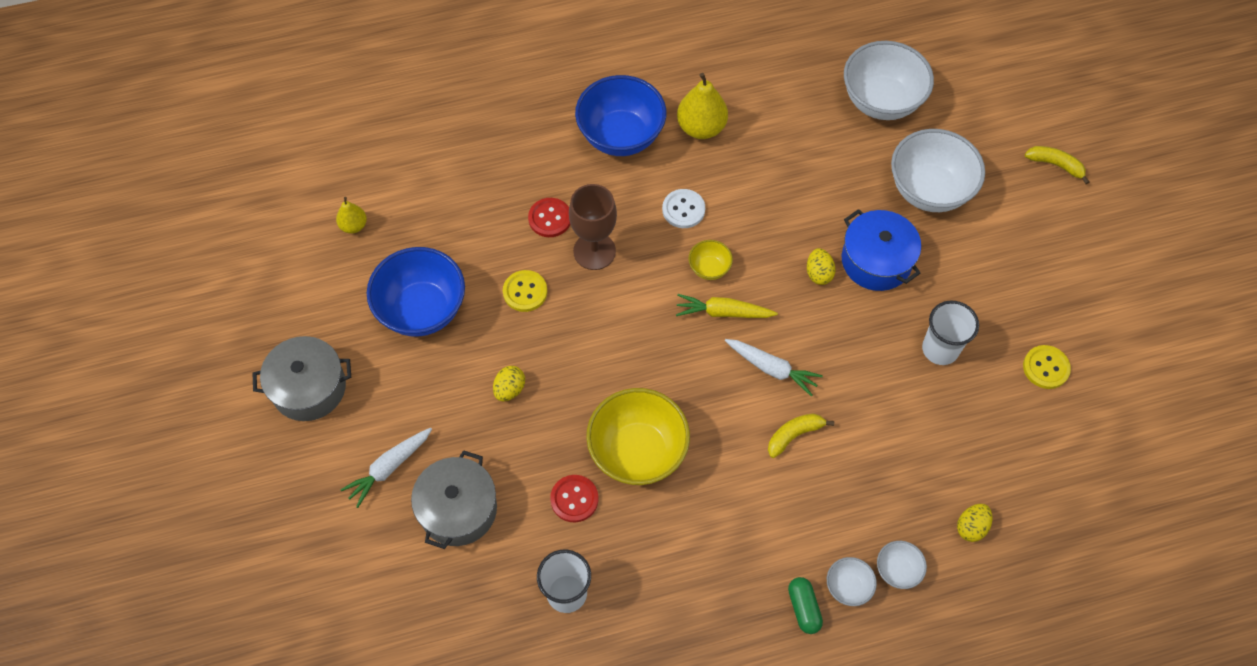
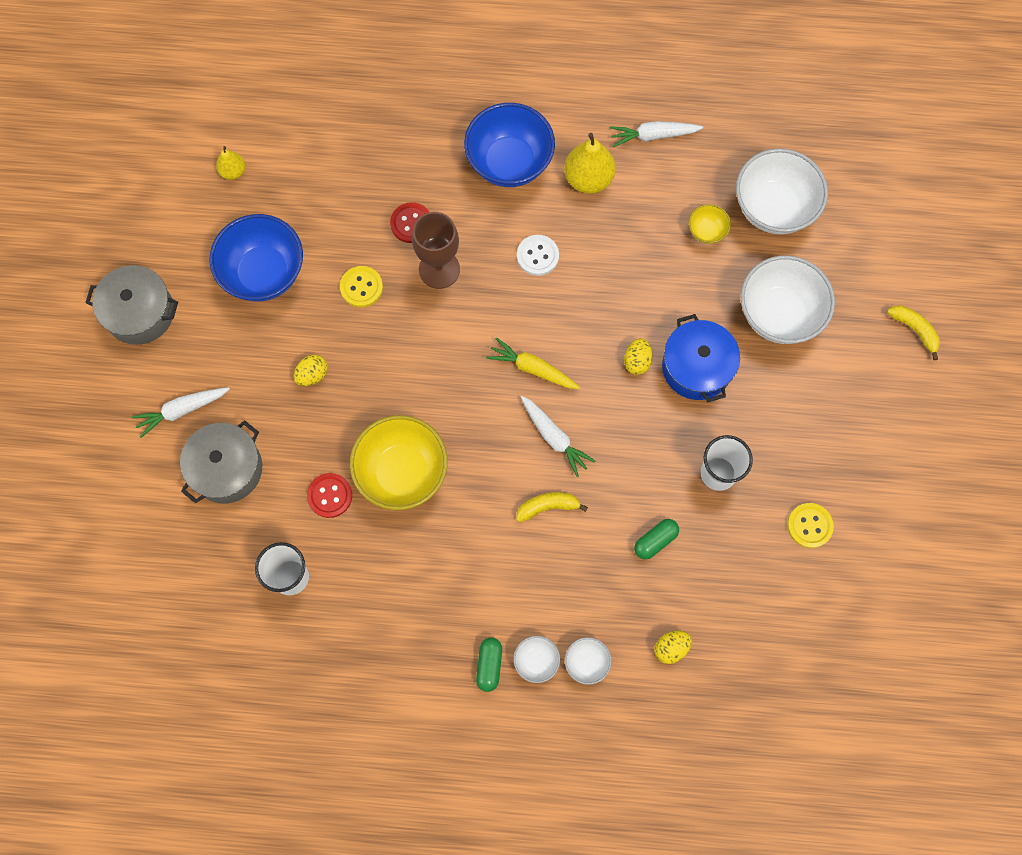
camera: 20 degrees right, 10 degrees up
(709, 268) = (537, 322): yellow bowl -> yellow bowl (706, 231)
(744, 73) = (653, 136): none -> white carrot
(910, 431) = (655, 541): none -> green capsule

